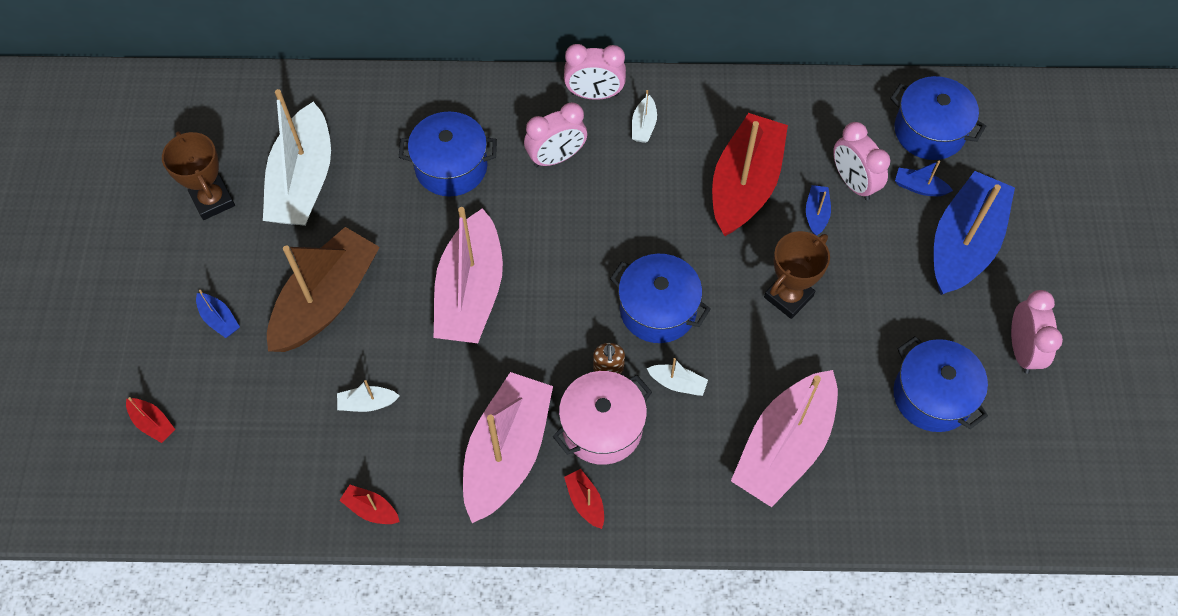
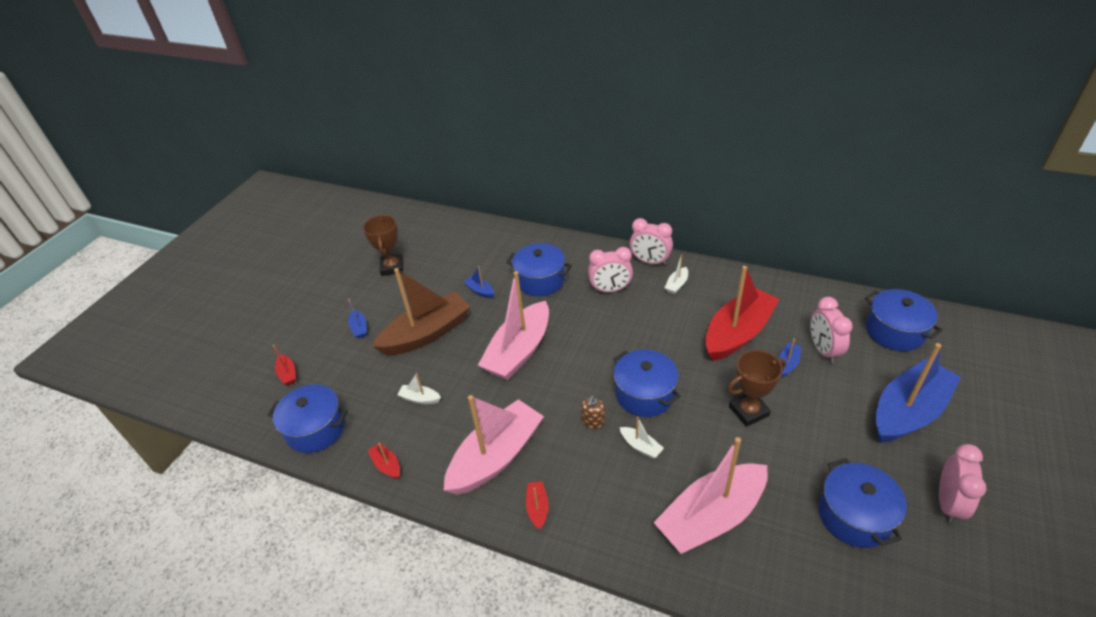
camera: 25 degrees right, 20 degrees down
(245, 491) = (315, 429): none -> blue pot
(303, 181) = (448, 269): white boat -> none
(602, 427) = (572, 460): pink pot -> none
(919, 187) = (877, 365): blue boat -> blue boat (480, 291)

